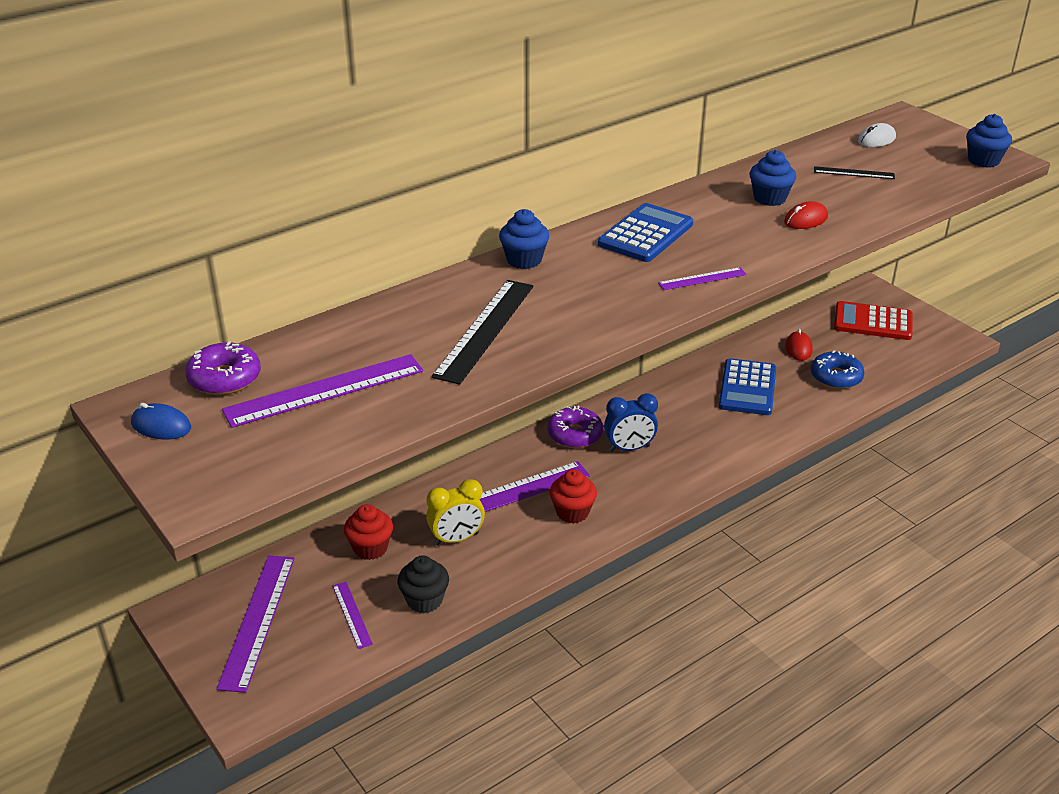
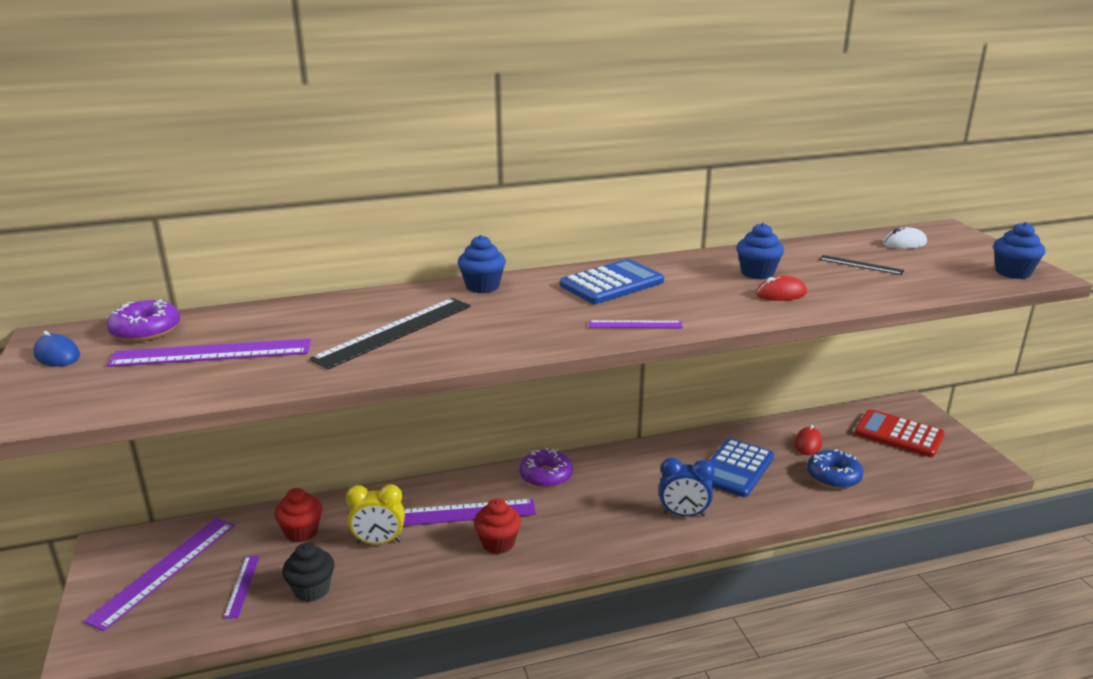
camera: 20 degrees right, 10 degrees down
(629, 448) = (588, 498): blue clock -> blue clock (683, 514)

